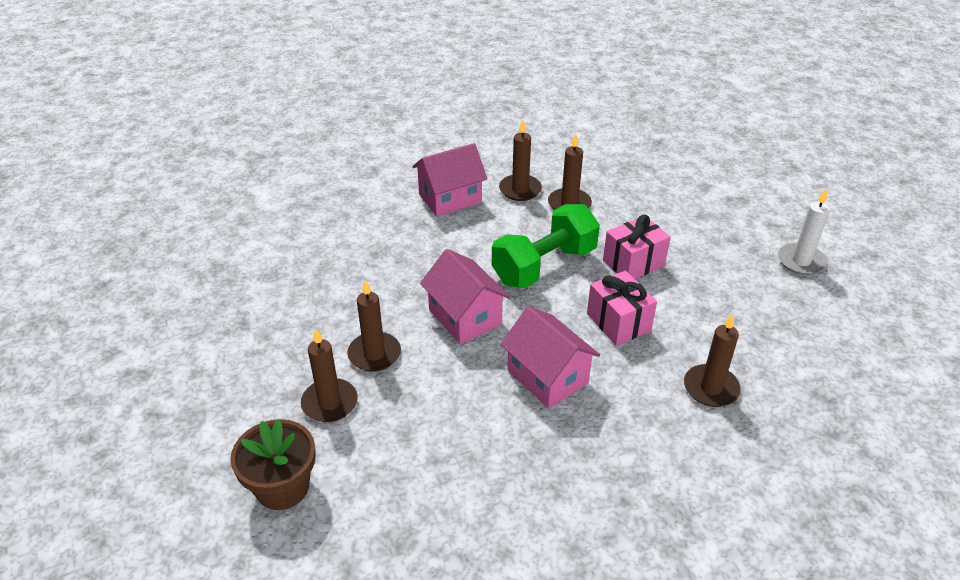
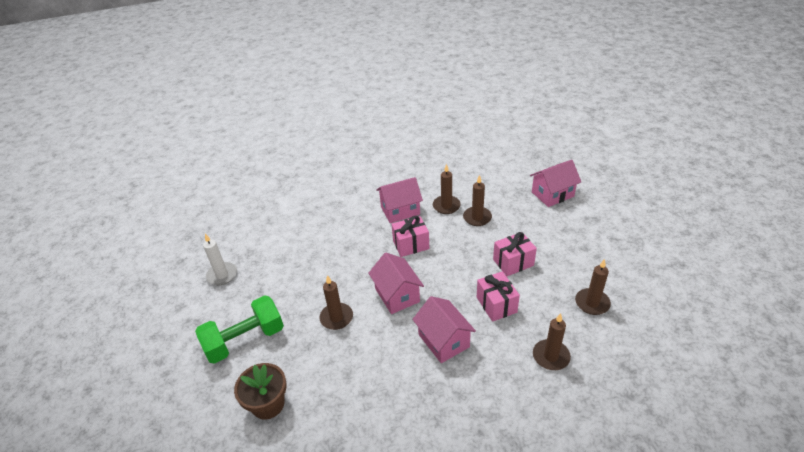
camera: 10 degrees right, 0 degrees up
(330, 403) = (304, 349): brown candle -> brown candle (592, 303)
(474, 245) = (411, 245): none -> pink gift
(544, 265) = (454, 261): green dumbbell -> green dumbbell (245, 340)
(675, 169) = (552, 194): none -> pink house
(801, 261) = (629, 267): white candle -> white candle (222, 275)

